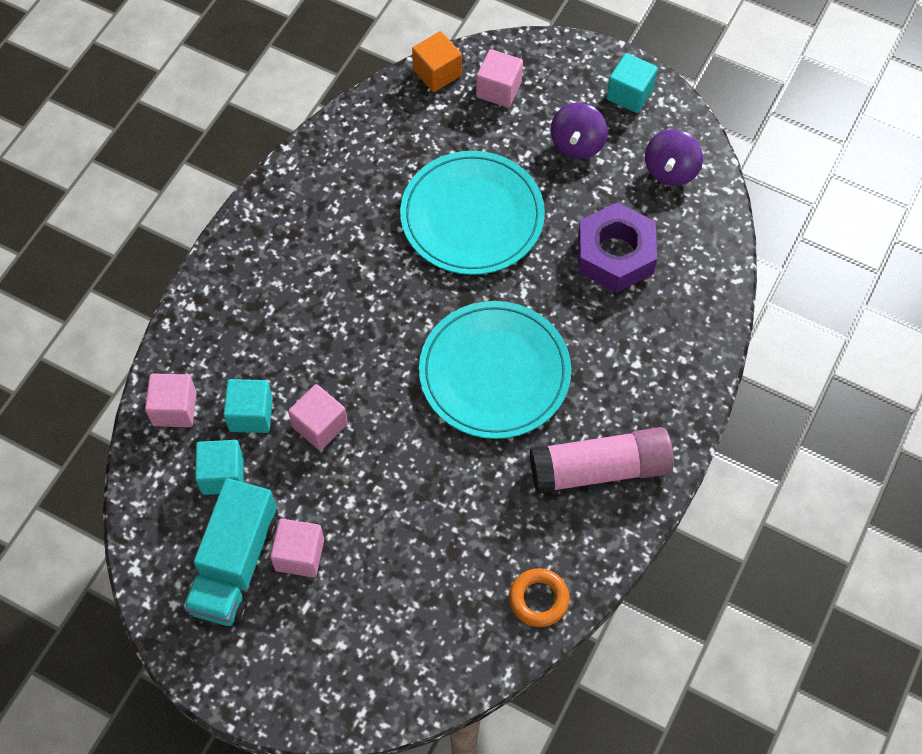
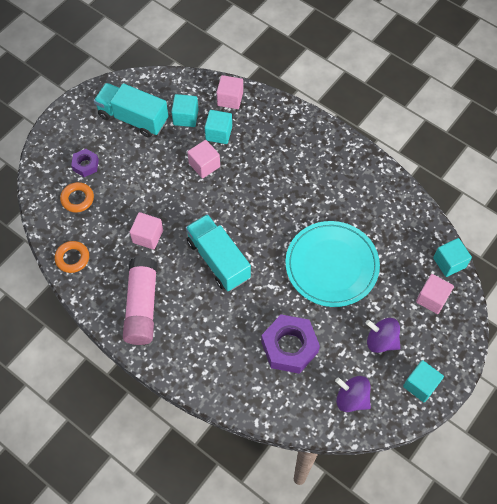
camera: 100 degrees right, 0 degrees up
(299, 555) = (131, 147): pink cube -> pink cube (148, 236)
(349, 625) = (86, 165): none -> purple nut
(422, 621) = (77, 199): none -> orange ring
(437, 73) = (449, 262): orange cube -> turquoise cube
(494, 373) = (218, 260): turquoise plate -> turquoise truck

